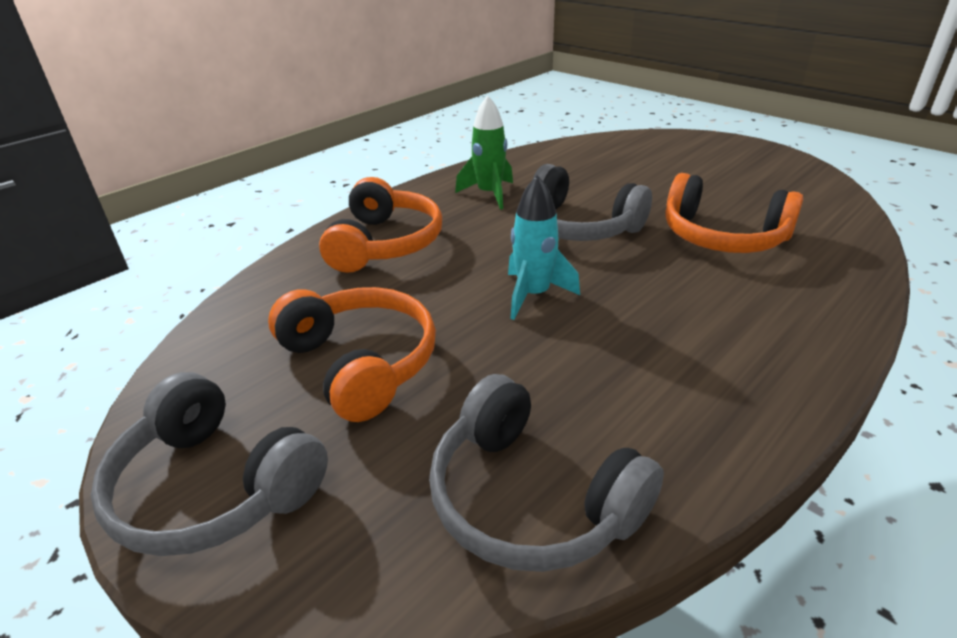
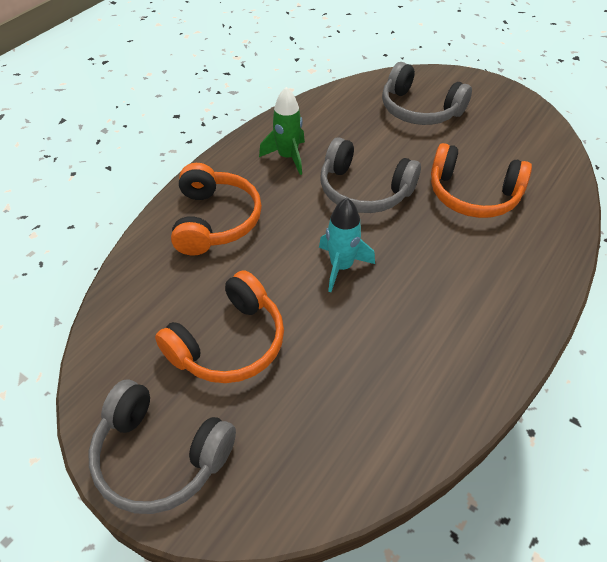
camera: 10 degrees left, 15 degrees up
(361, 363) = (229, 343): orange headphones -> orange headphones turned 90 degrees clockwise
(531, 498) = (366, 439): grey headphones -> grey headphones (419, 110)

